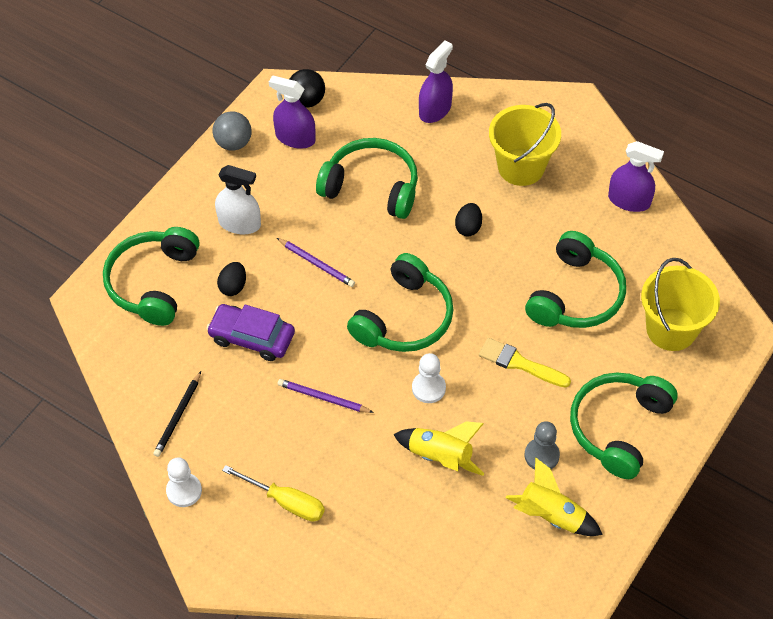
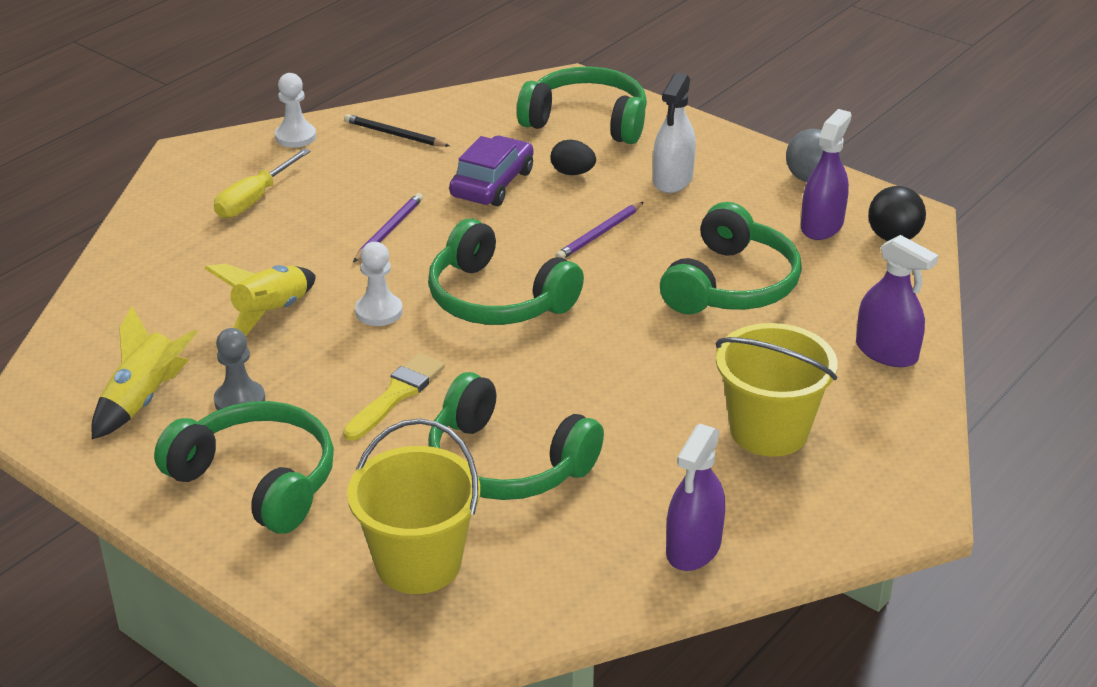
camera: 95 degrees right, 20 degrees down
(468, 227) = (650, 367): black egg -> none

